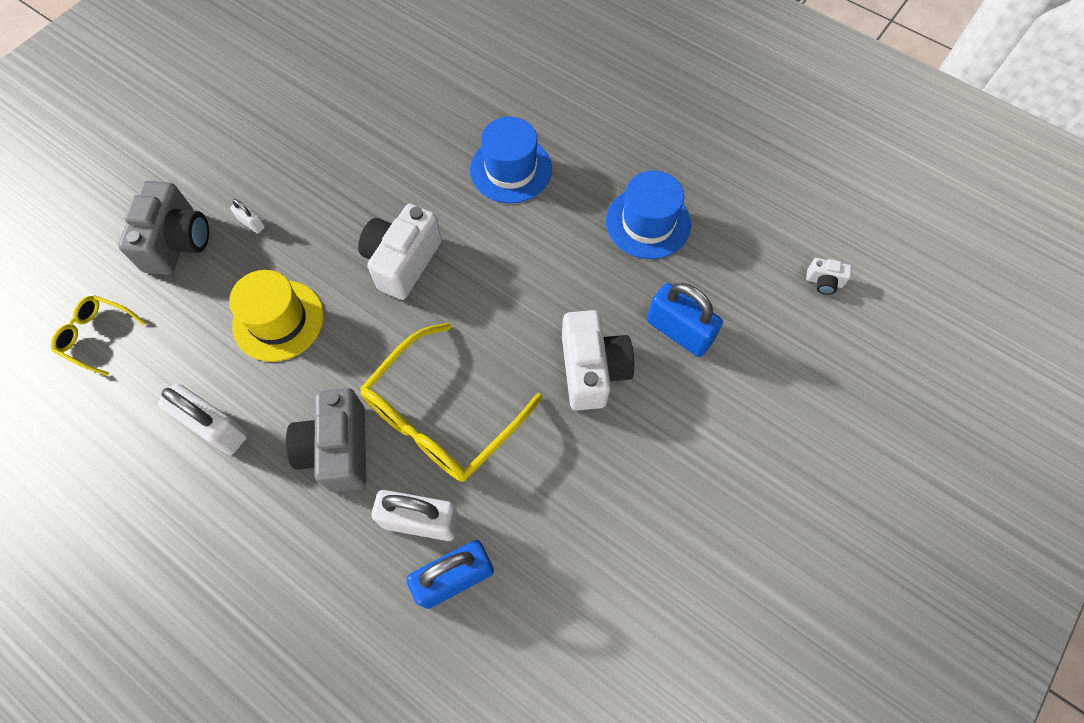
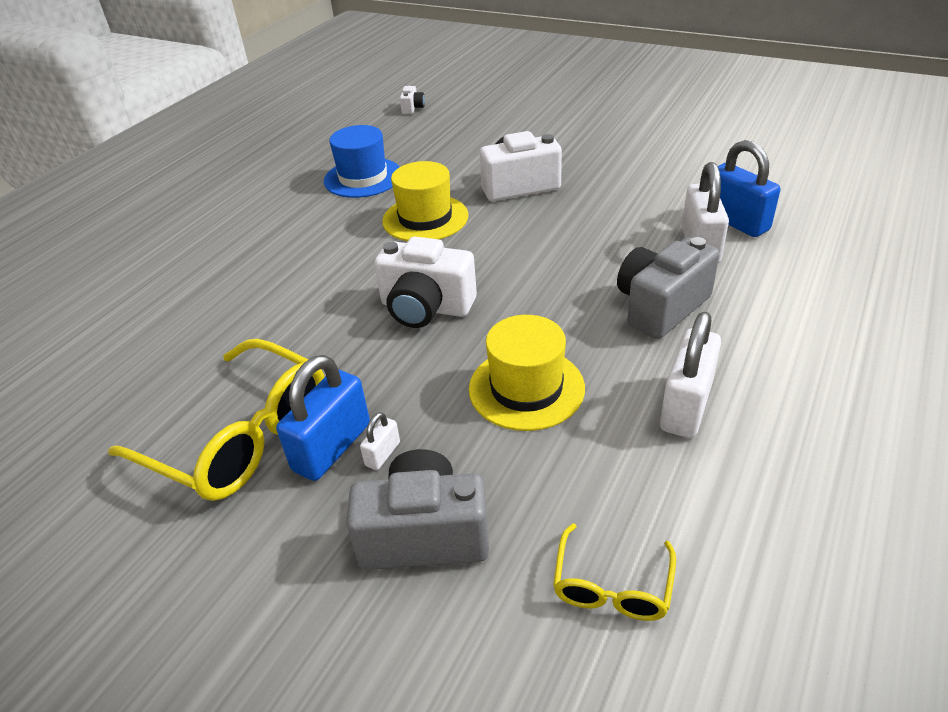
camera: 95 degrees left, 25 degrees down
(338, 449) = (661, 307): grey camera -> grey camera turned 150 degrees clockwise
(442, 416) = (595, 252): yellow glasses -> yellow glasses (240, 436)
(510, 169) = (298, 257): blue hat -> none
(548, 273) = (425, 218): none -> yellow hat
(679, 331) = (470, 155): blue padlock -> blue padlock (332, 447)

